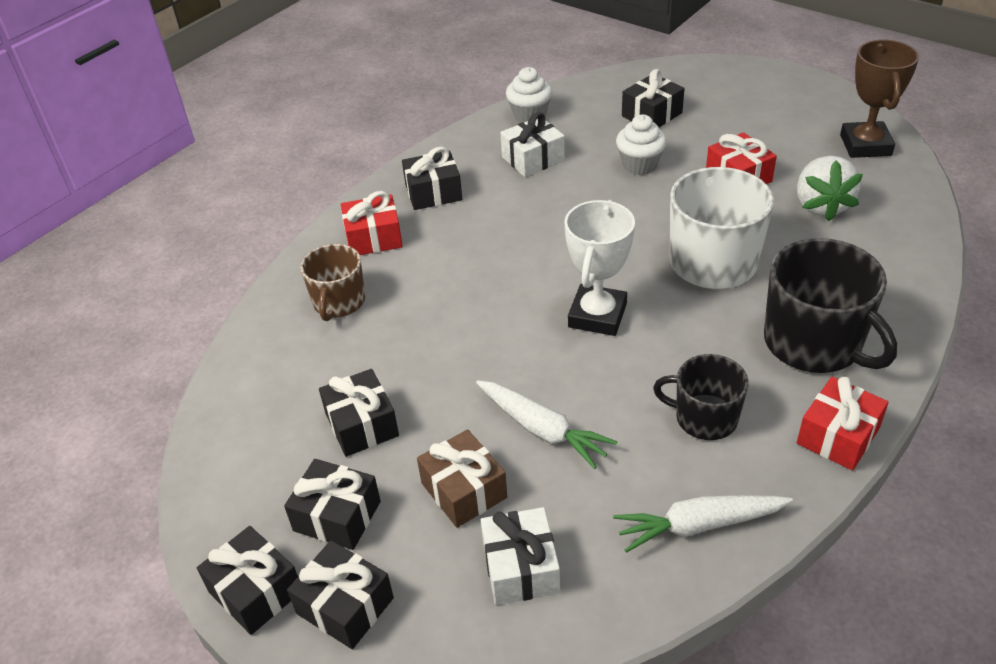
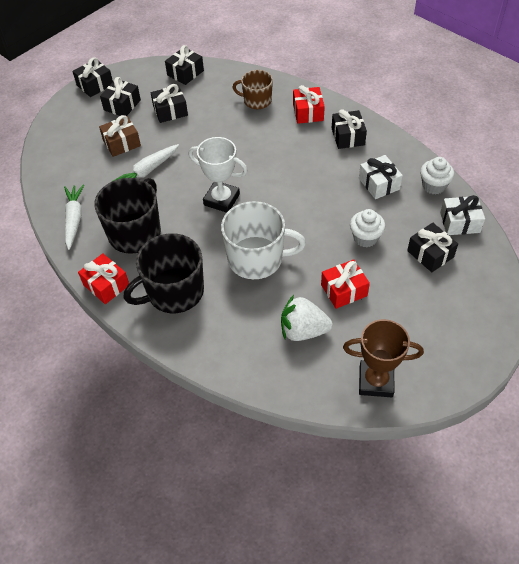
camera: 95 degrees right, 10 degrees up
(345, 606) = (79, 109): black gift -> black gift (185, 73)
(520, 568) = (76, 159): white gift -> white gift (460, 222)
(704, 418) = (135, 233): black mug -> black mug, size x1.66

